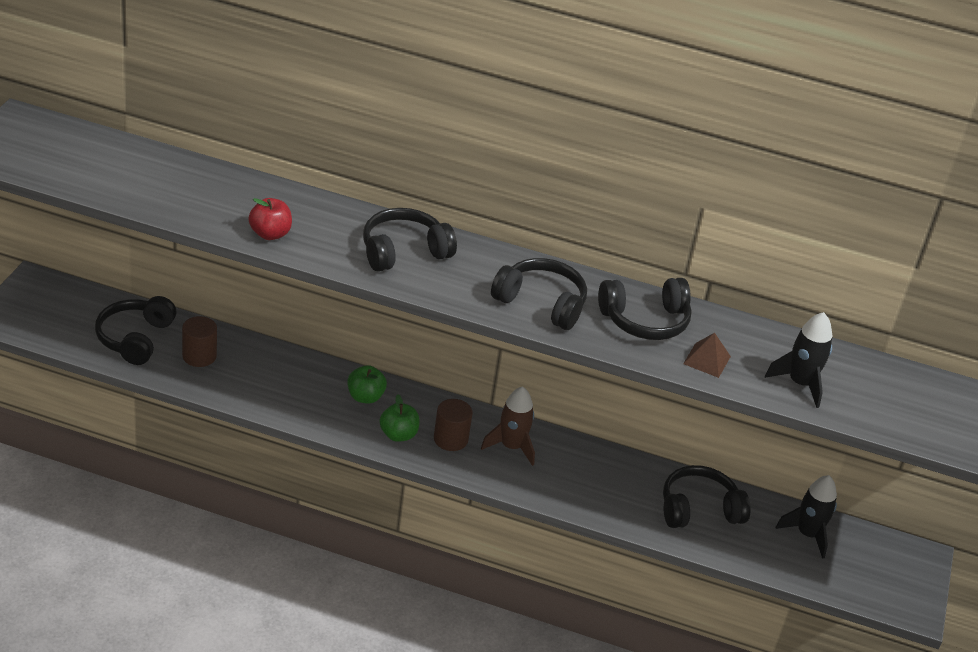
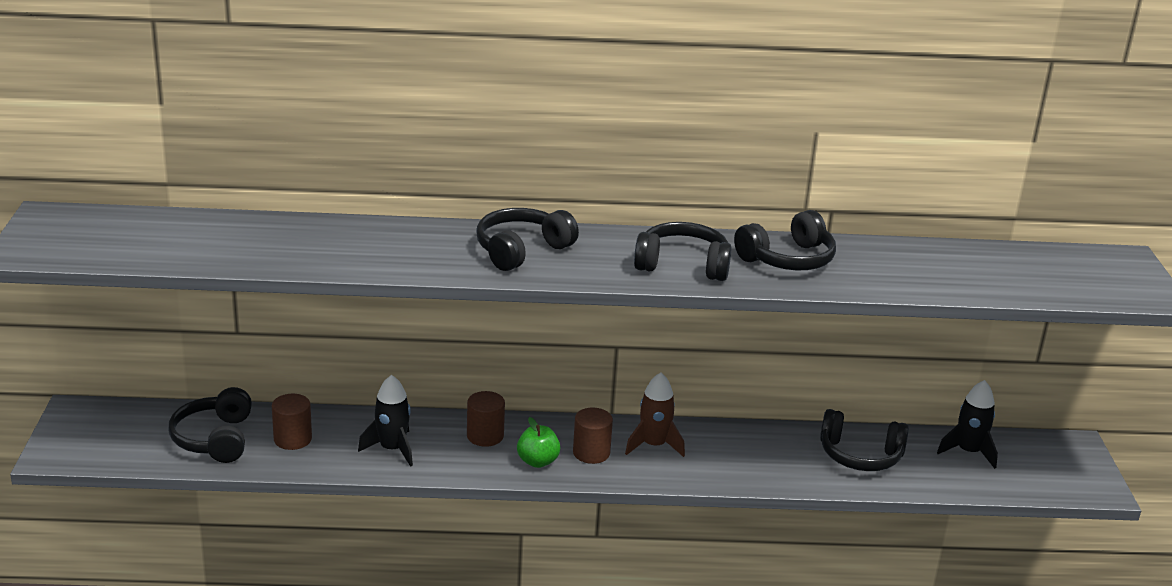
camera: 15 degrees left, 10 degrees down
(270, 234) = (377, 262): red apple -> none
(365, 397) = (485, 436): green apple -> brown cylinder
(699, 509) = (860, 455): black headphones -> black headphones turned 135 degrees counterclockwise
(707, 360) = (866, 278): brown pyramid -> none
(800, 383) = (961, 278): black rocket -> black rocket (392, 449)

